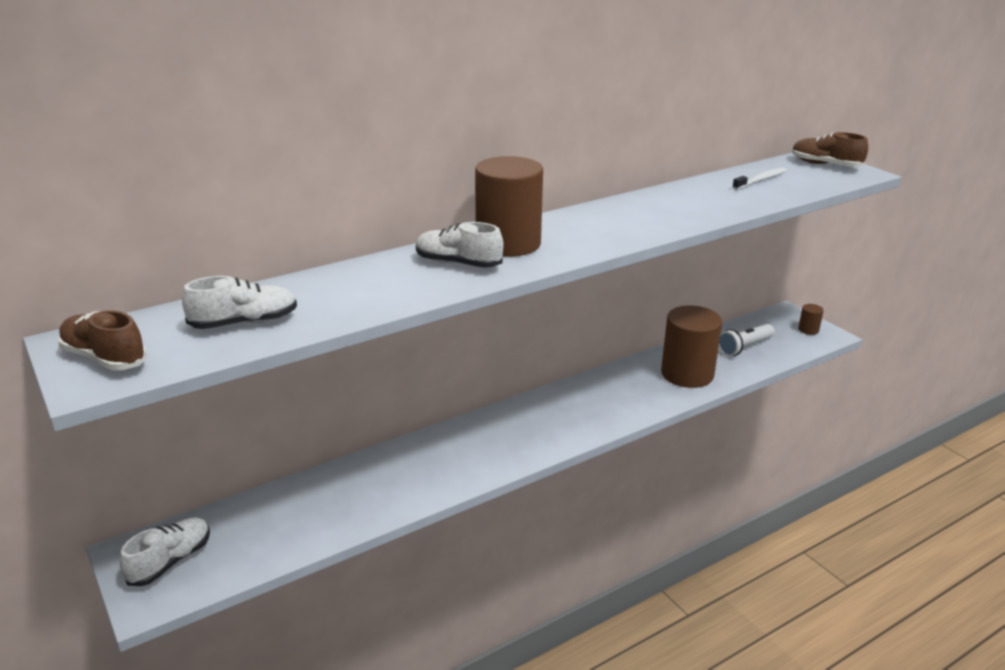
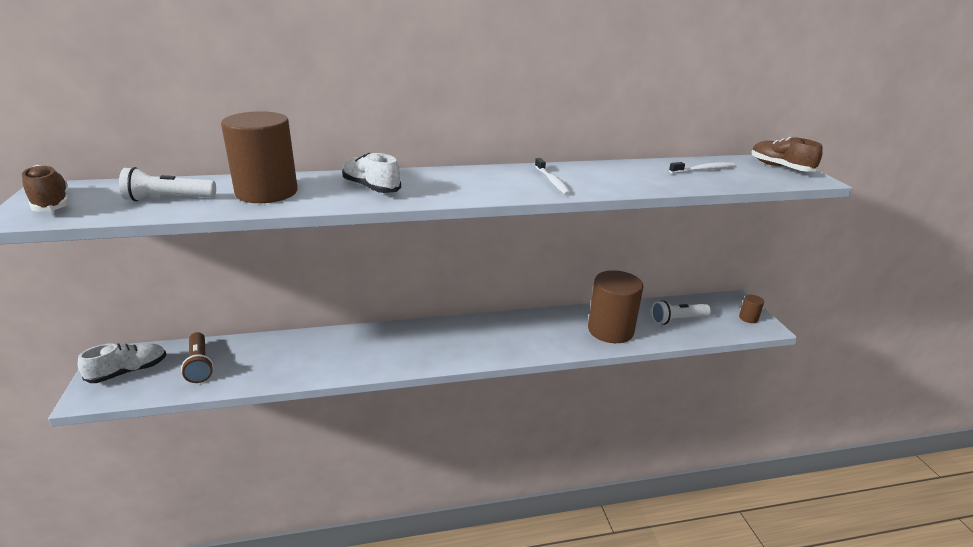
camera: 20 degrees right, 0 degrees up
(244, 323) = (168, 199): white shoe -> white flashlight
(257, 529) = (199, 365): none -> brown flashlight
(508, 244) = (428, 181): brown cylinder -> brown cylinder (266, 192)
(634, 220) = (552, 181): none -> white toothbrush

